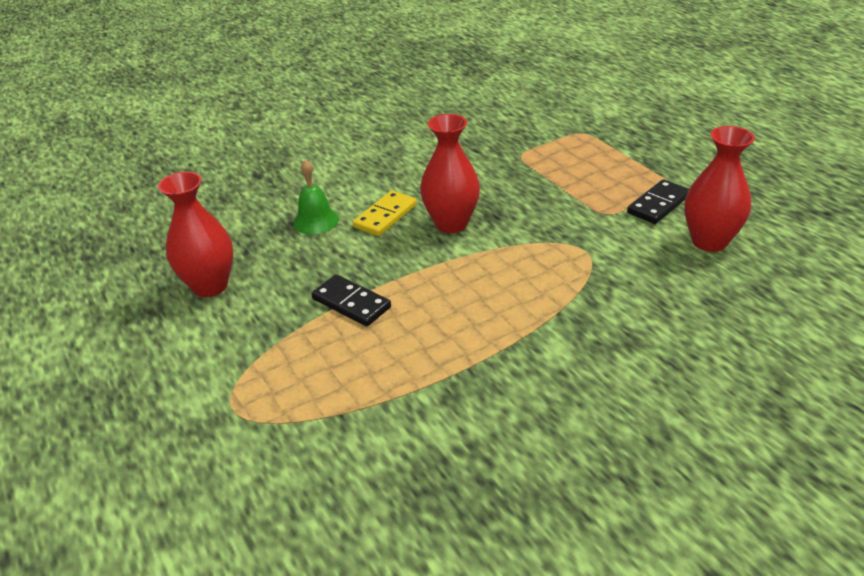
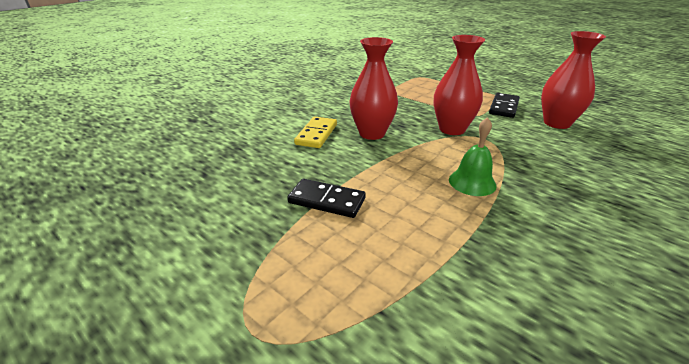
camera: 20 degrees left, 5 degrees down
(210, 286) = (178, 207): red vase -> red vase (452, 129)
(316, 221) = (259, 144): green bell -> green bell (472, 182)

